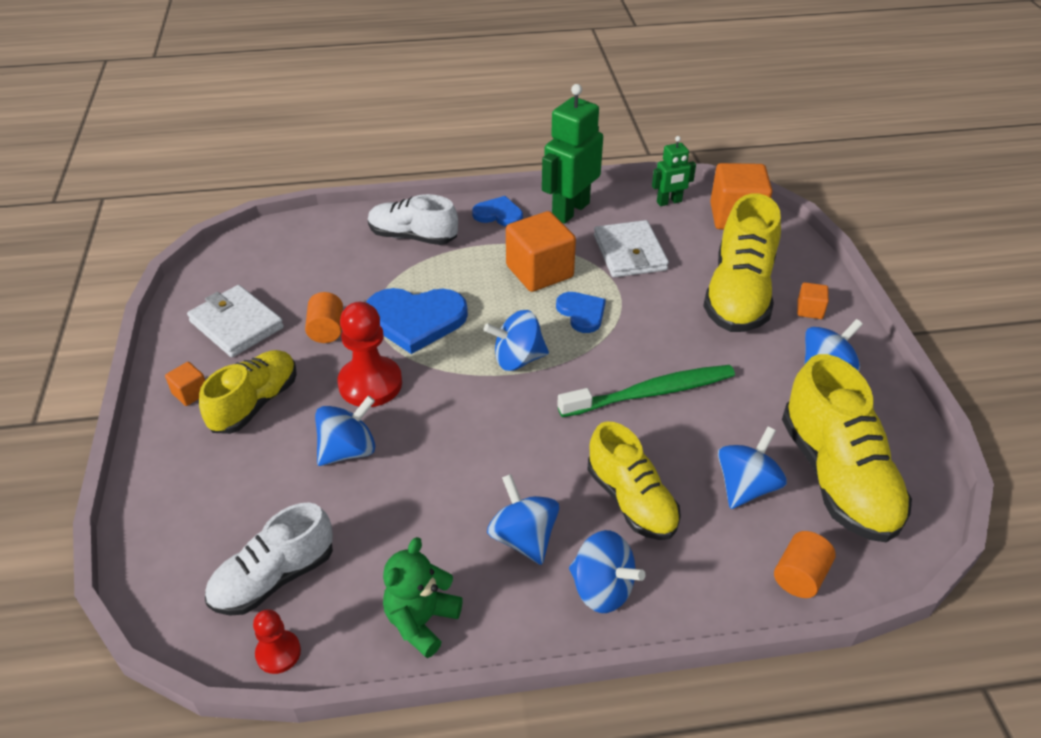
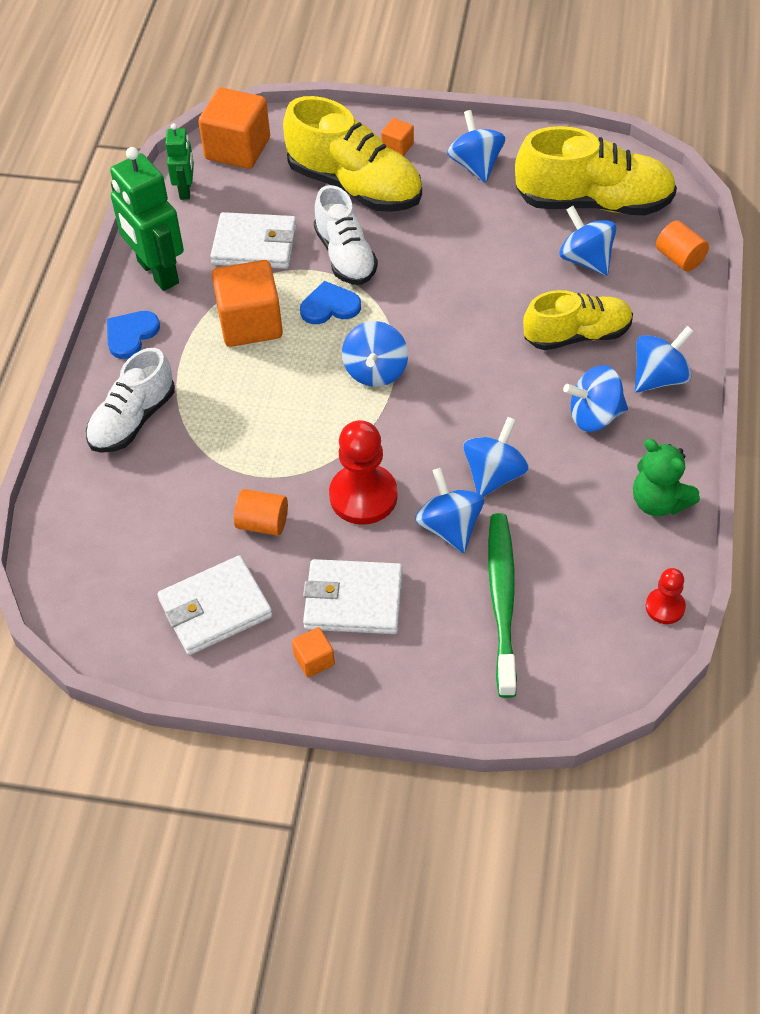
camera: 70 degrees left, 10 degrees up
(255, 403) = (353, 600): yellow shoe -> white wallet
(274, 578) = (585, 603): white shoe -> white shoe (345, 256)
(416, 320) = (280, 442): blue heart -> none
(420, 470) = (494, 475): none -> blue spinning top
(650, 393) = (459, 287): green toothbrush -> green toothbrush (502, 601)

